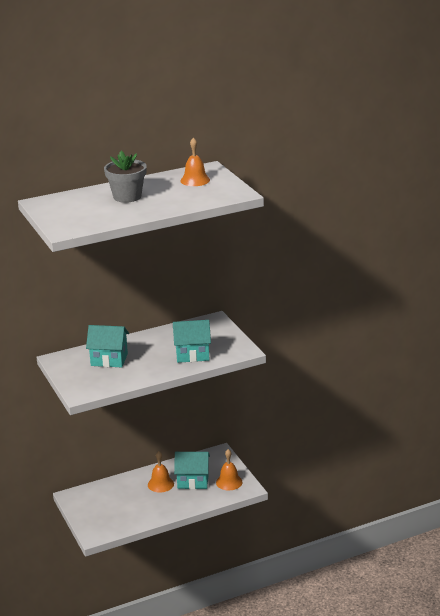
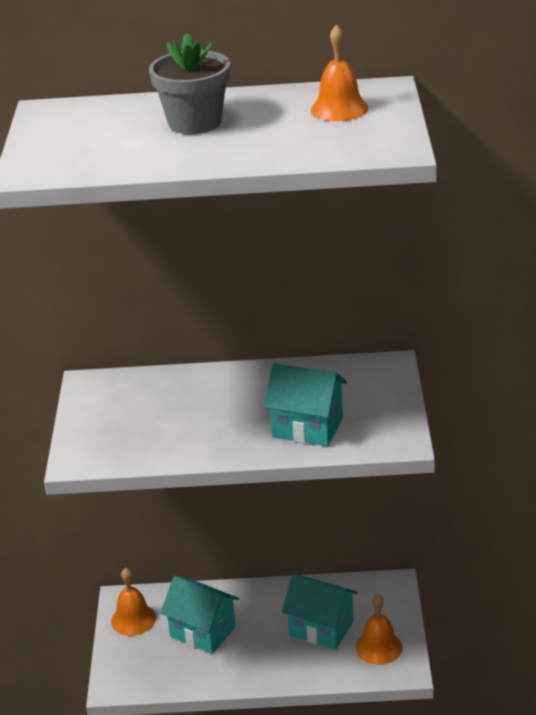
camera: 25 degrees right, 5 degrees up
(109, 359) = (167, 404): turquoise house -> turquoise house (202, 631)
(160, 484) = (267, 618): orange bell -> orange bell (133, 619)

